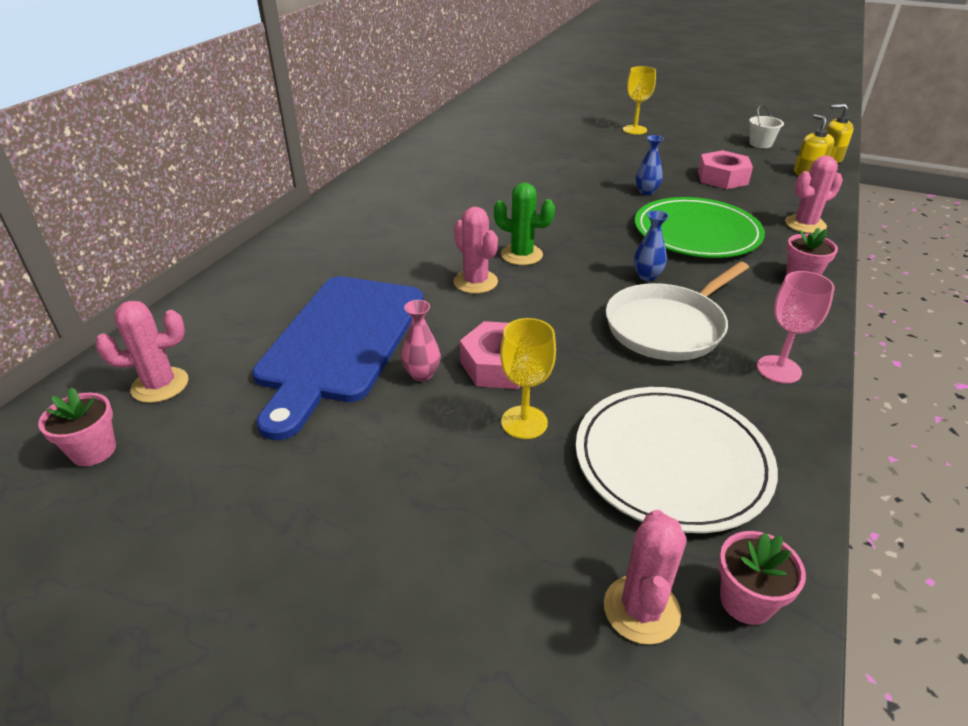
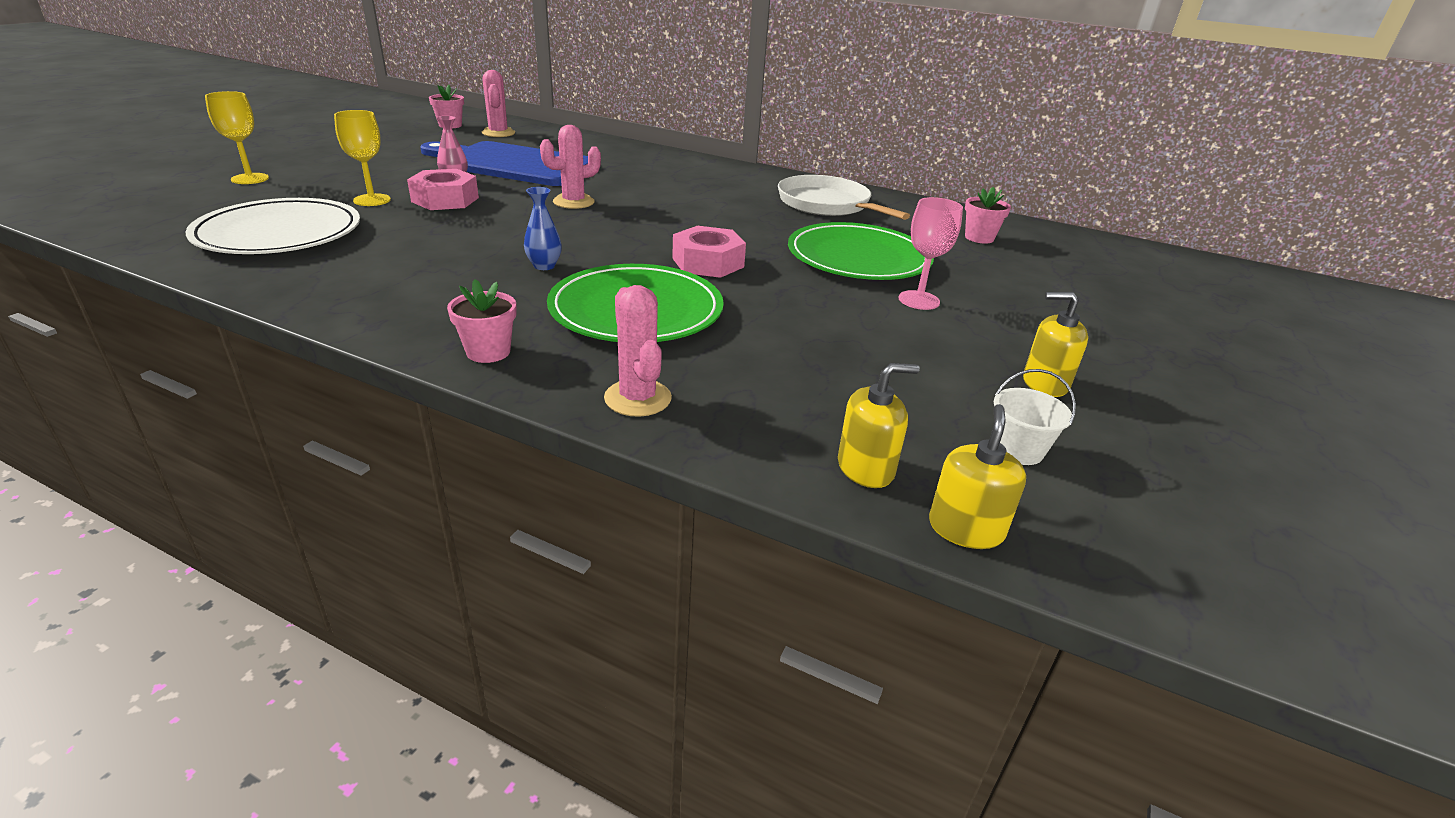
camera: 90 degrees right, 5 degrees down
(521, 255) = (615, 221): green cactus -> none
(552, 163) = (858, 258): none -> green plate
(634, 130) = (1027, 331): yellow goblet -> yellow goblet (250, 179)
(641, 609) = (182, 208): pink cactus -> none
(646, 192) = (767, 300): blue vase -> none
(668, 326) = (445, 260): white pan -> white pan (827, 205)
(693, 133) = (1044, 383): none -> yellow soap dispenser
(722, 178) = (825, 367): pink nut -> pink nut (708, 262)
(746, 601) = (142, 232): pink flower pot -> pink flower pot (979, 238)
(778, 369) = (332, 293): pink goblet -> pink goblet (919, 300)

